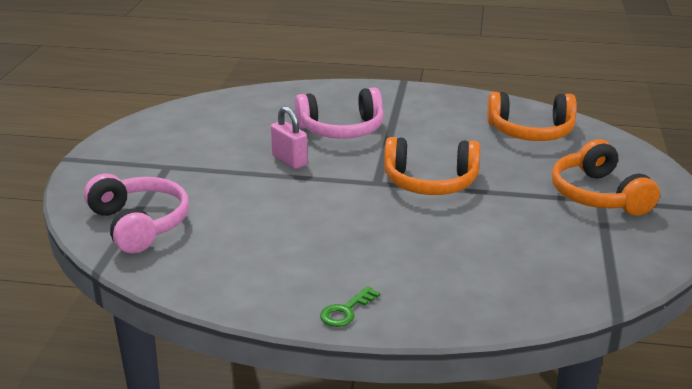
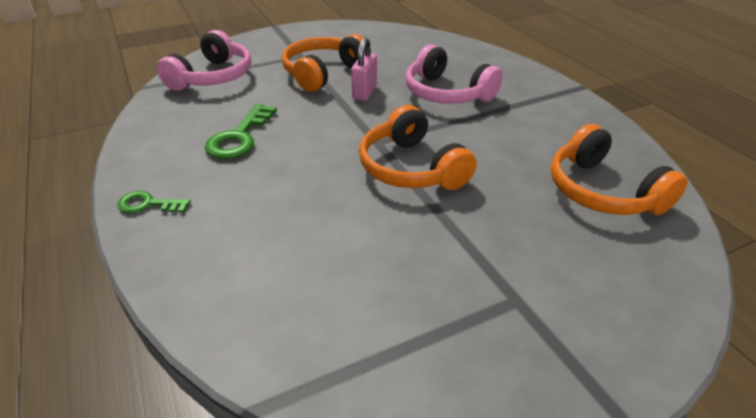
camera: 55 degrees right, 10 degrees up
(287, 240) = (239, 137): none -> green key
(598, 195) = (527, 294): orange headphones -> orange headphones (323, 73)

